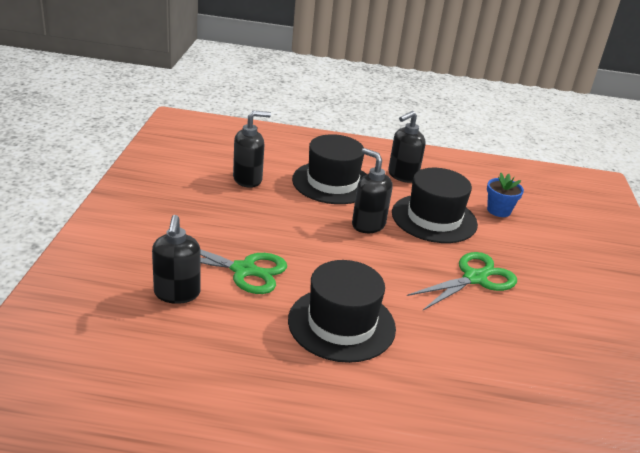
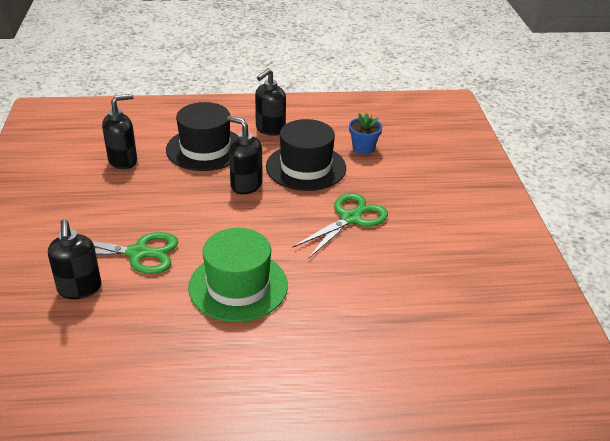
camera: 10 degrees left, 5 degrees up
(341, 324) = (238, 286): black hat -> green hat

